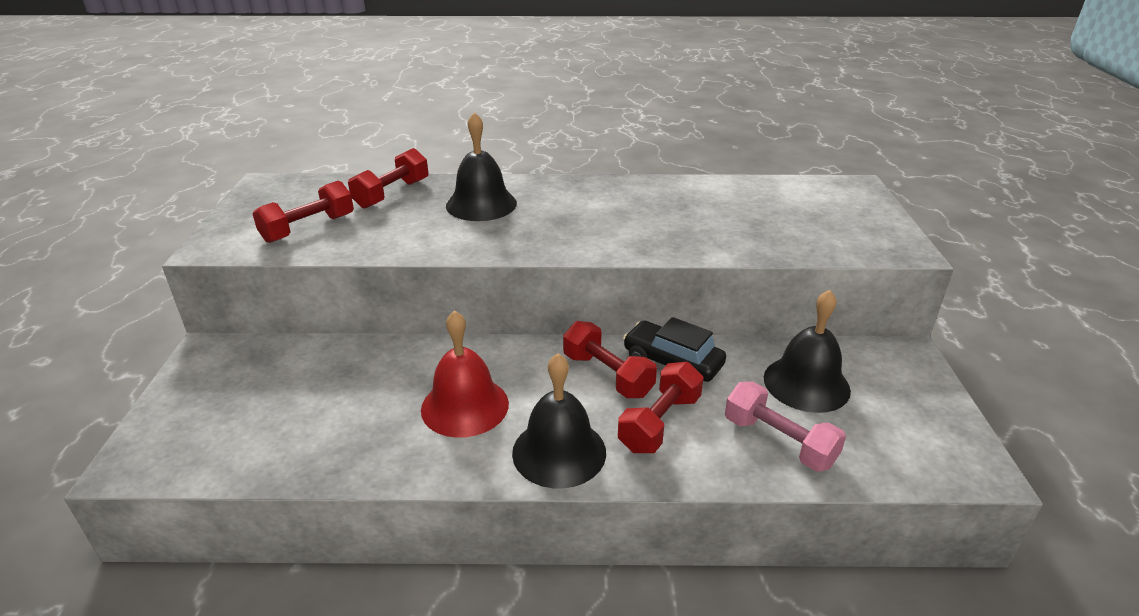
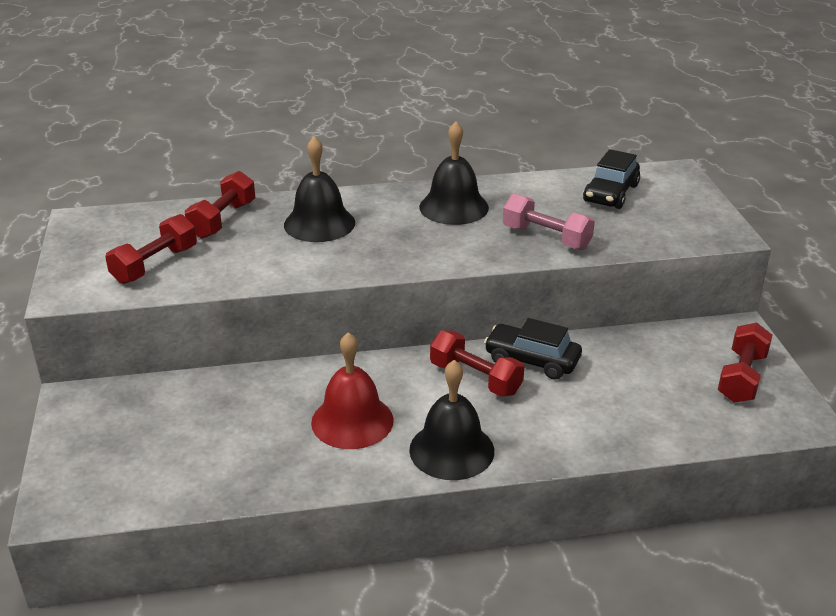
camera: 10 degrees left, 0 degrees up
(659, 423) = (534, 415): red dumbbell -> red dumbbell (741, 377)
(779, 441) = (640, 418): pink dumbbell -> pink dumbbell (546, 238)
(783, 200) = (611, 193): none -> black car
(806, 383) = (655, 366): black bell -> black bell (454, 207)

